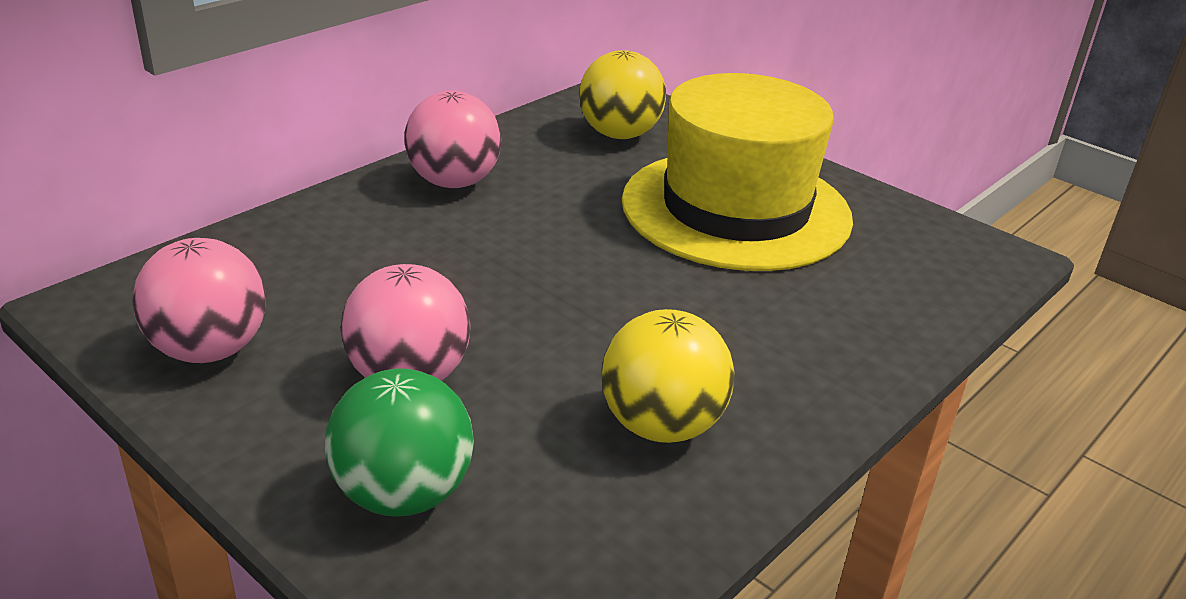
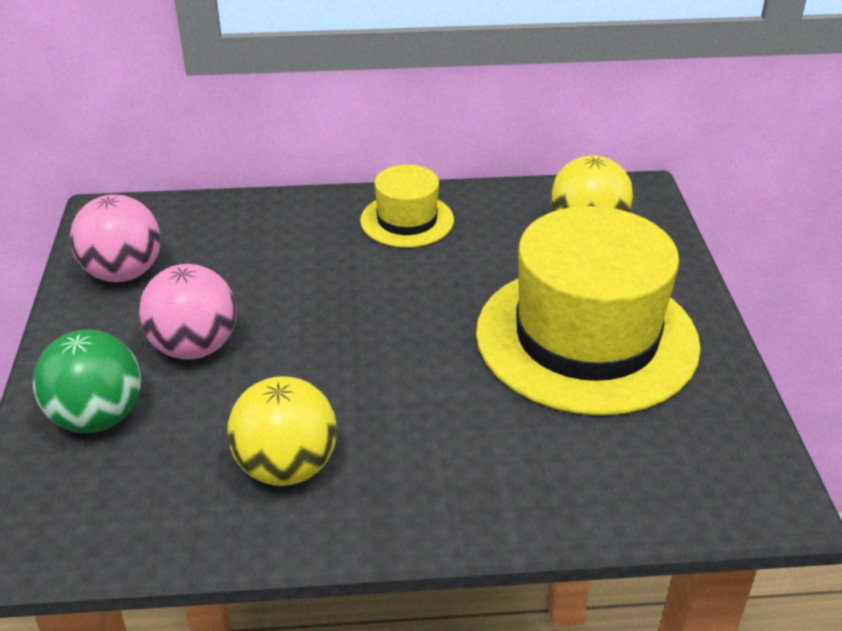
camera: 45 degrees right, 5 degrees up
(454, 182) = (407, 220): pink ball -> yellow hat

